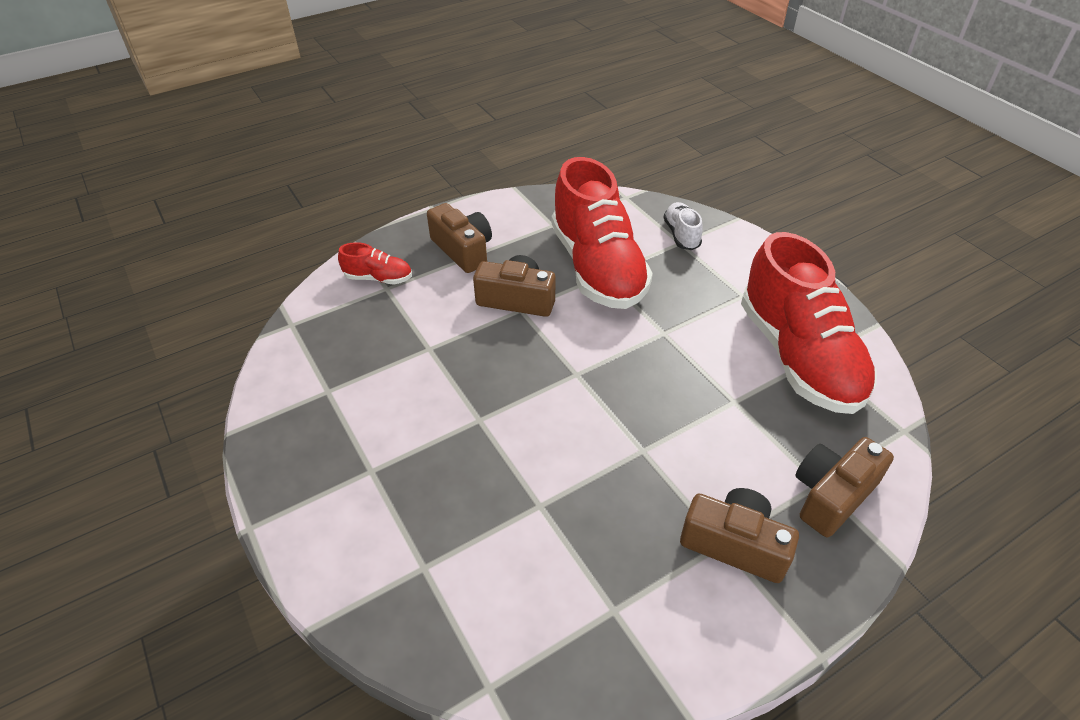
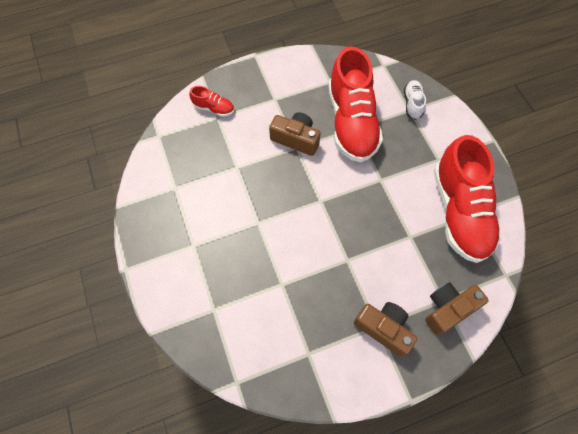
camera: 10 degrees right, 20 degrees up
(463, 250) = (269, 94): brown camera -> none

